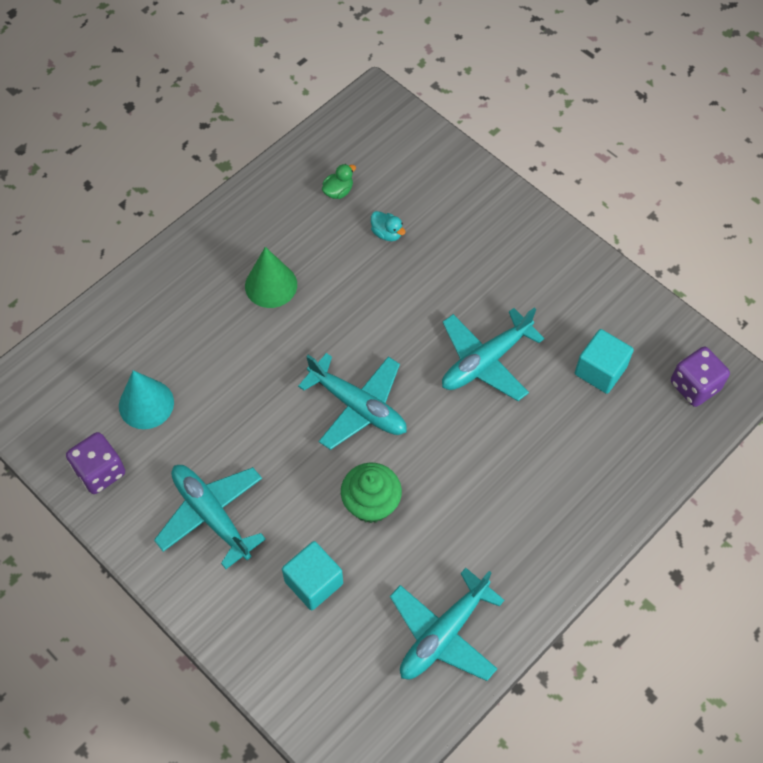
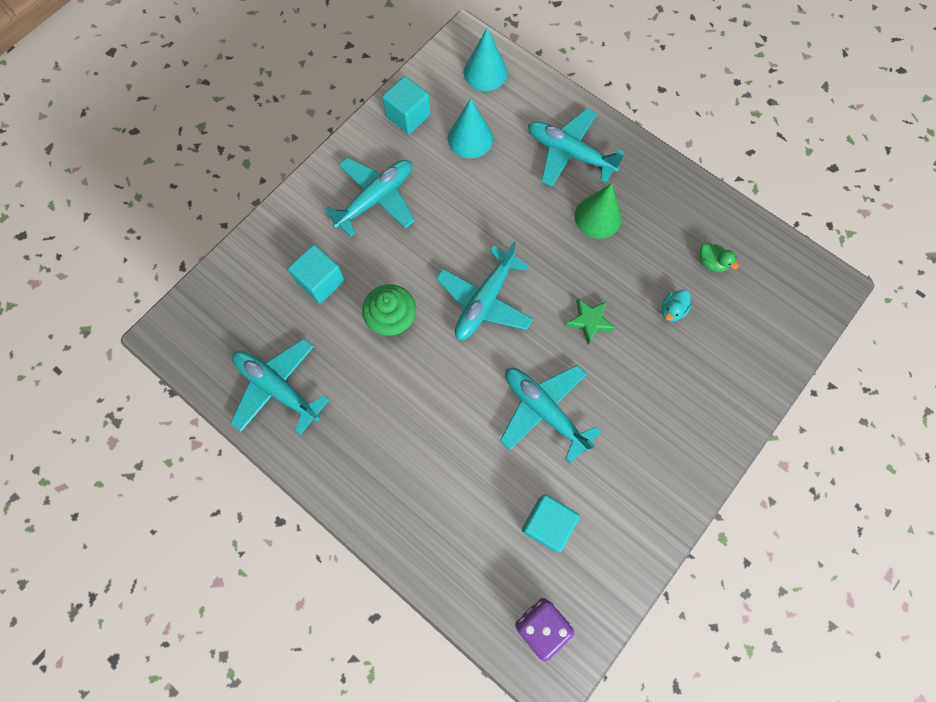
camera: 85 degrees right, 10 degrees up
(55, 379) = (485, 72): none -> turquoise cone
(100, 471) = (408, 116): purple dice -> turquoise cube
(186, 303) = (569, 153): none -> turquoise plane
(391, 308) = (589, 321): none -> green star

